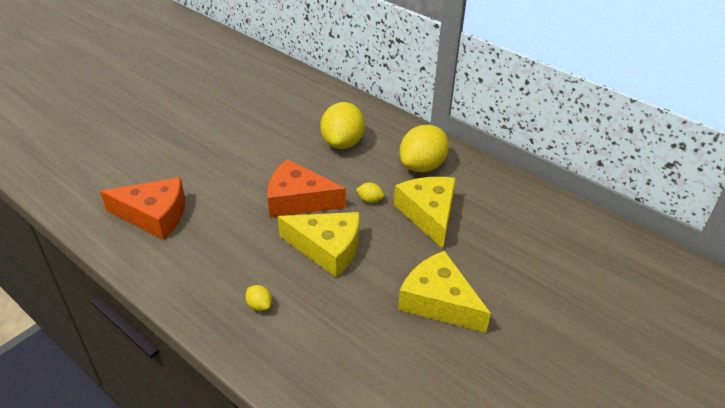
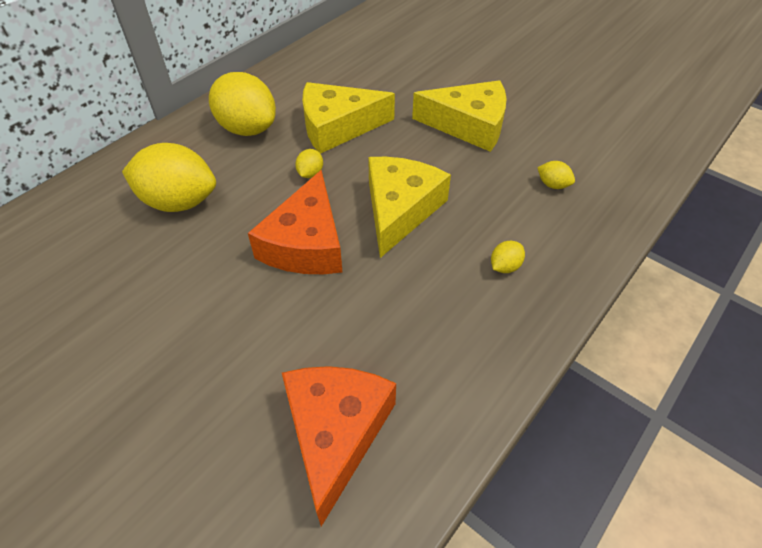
camera: 90 degrees left, 10 degrees up
(352, 355) = (553, 185): none -> yellow lemon
(439, 301) = (469, 125): yellow cheese -> yellow cheese turned 120 degrees counterclockwise

